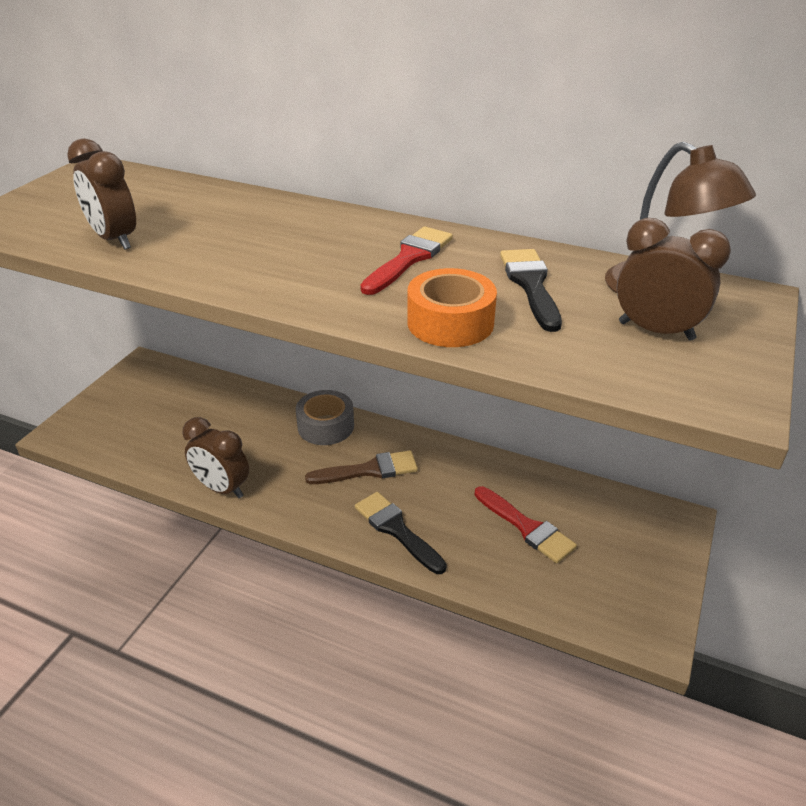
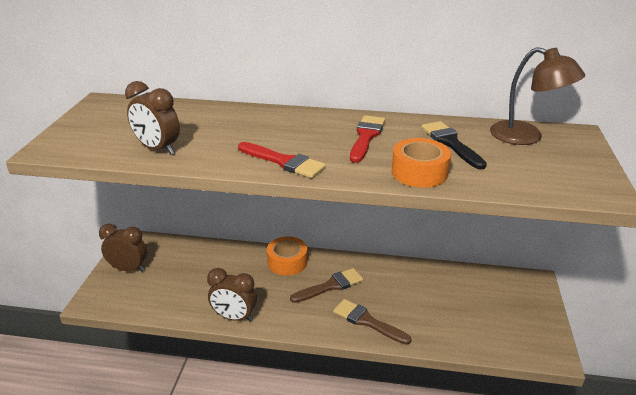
camera: 15 degrees left, 5 degrees down
(326, 426) = (287, 262): grey tape -> orange tape
(396, 530) = (367, 321): black brush -> brown brush
(527, 527) = (448, 303): red brush -> red brush (284, 162)
(656, 331) = (539, 160): brown clock -> brown clock (128, 269)

